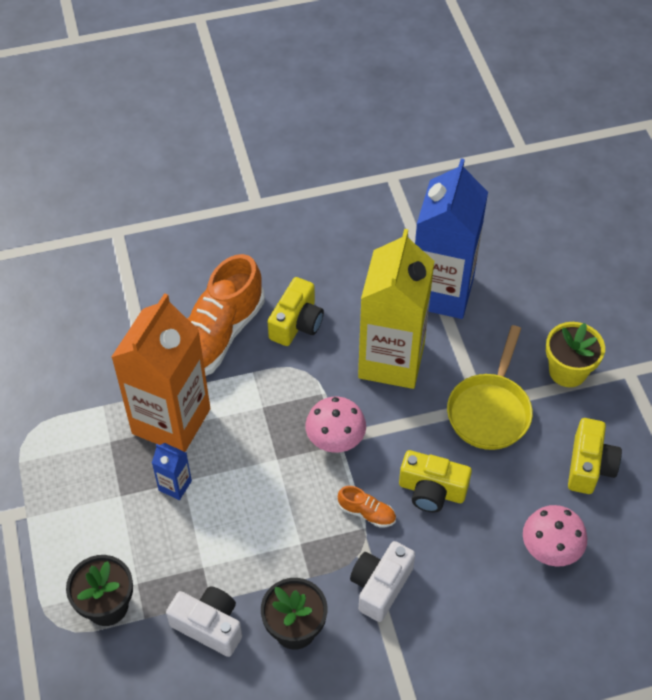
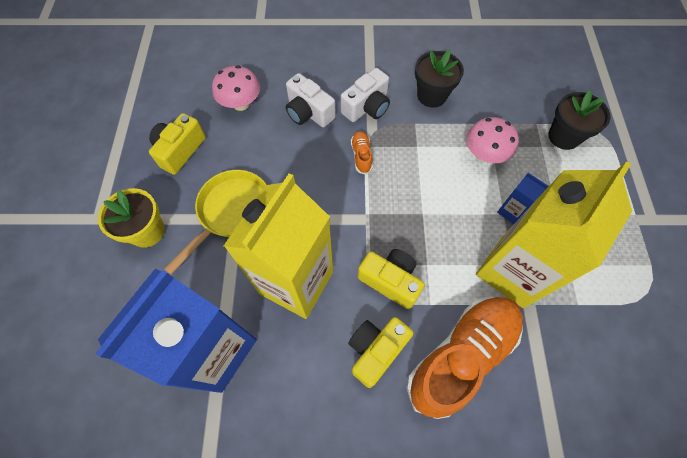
camera: 165 degrees left, 10 degrees up
(171, 421) = (512, 271): orange carton -> yellow carton
(209, 626) = (490, 109): white camera -> white camera (309, 112)
(335, 439) = (369, 218): pink mushroom -> pink mushroom (484, 155)
(366, 513) = (361, 156): orange shoe -> orange shoe turned 45 degrees clockwise
(432, 490) = (306, 160): yellow camera -> yellow camera (390, 281)

